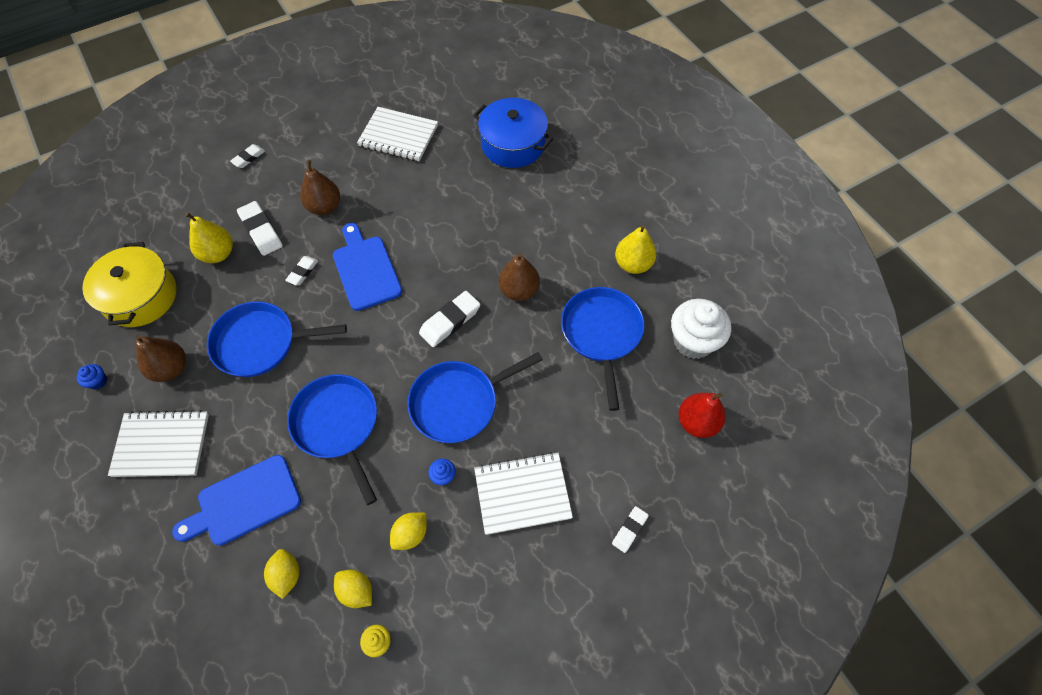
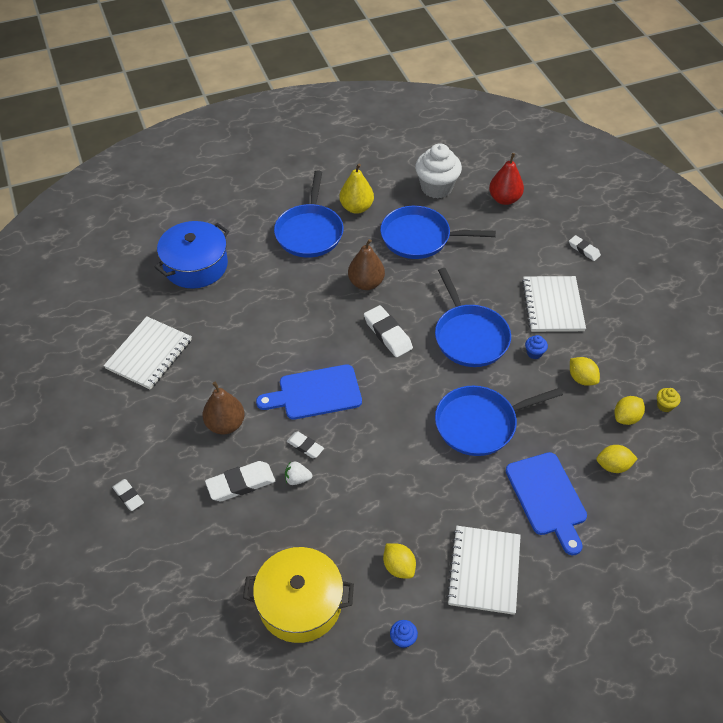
camera: 80 degrees left, 10 degrees down
(170, 369) = (399, 567): brown pear -> yellow lemon
(218, 254) = (261, 525): yellow pear -> none
(260, 343) = (383, 485): blue pan -> blue pan (310, 232)
(266, 272) = (297, 479): none -> white strawberry

